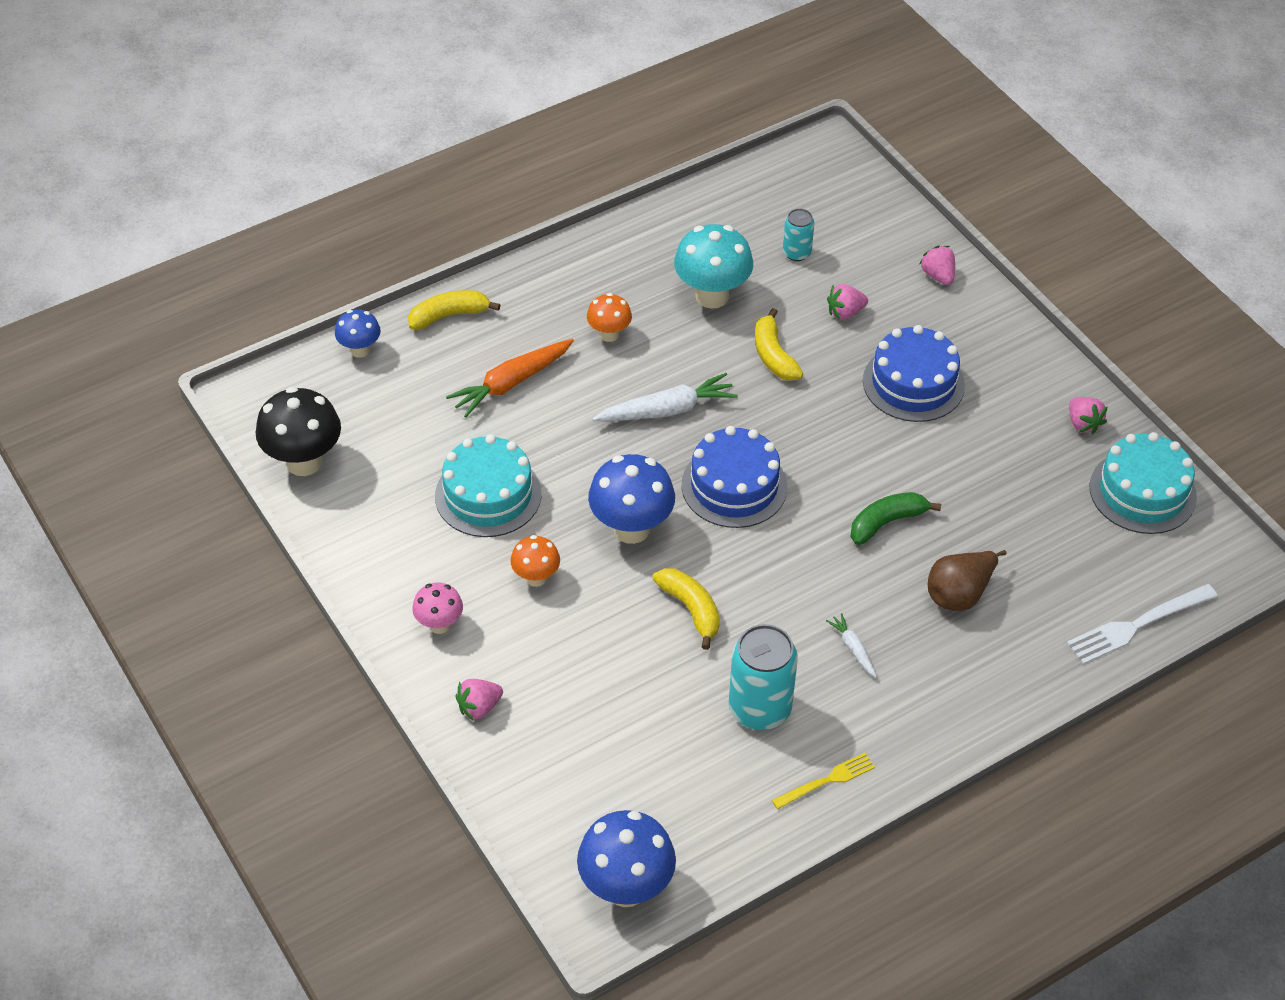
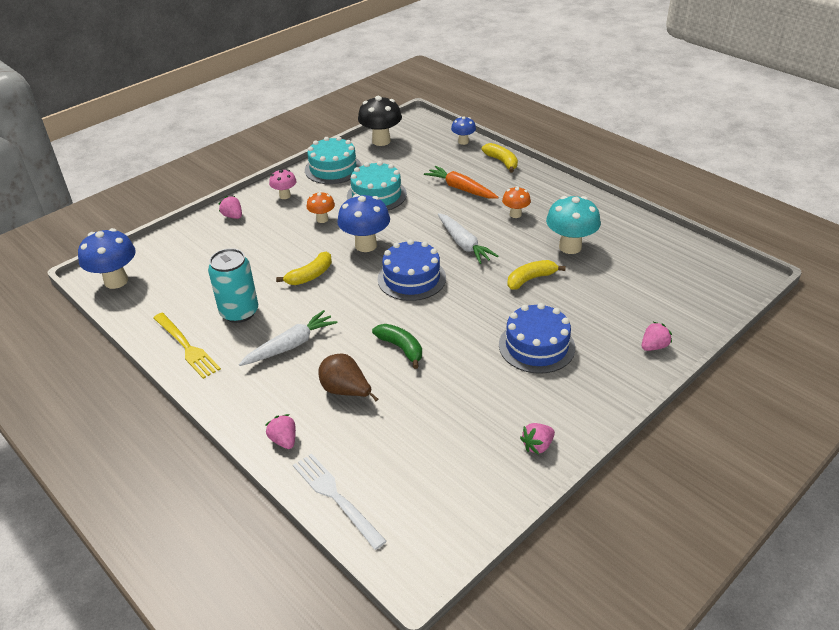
camera: 80 degrees right, 10 degrees down
(796, 253) = (632, 276): turquoise can -> none
(827, 780) = (186, 347): yellow fork -> yellow fork, size x1.58
(845, 312) = (588, 305): pink strawberry -> pink strawberry (284, 440)
(853, 648) = (290, 345): white carrot -> white carrot, size x1.95
(1142, 492) = (477, 491): turquoise cake -> turquoise cake (333, 168)

